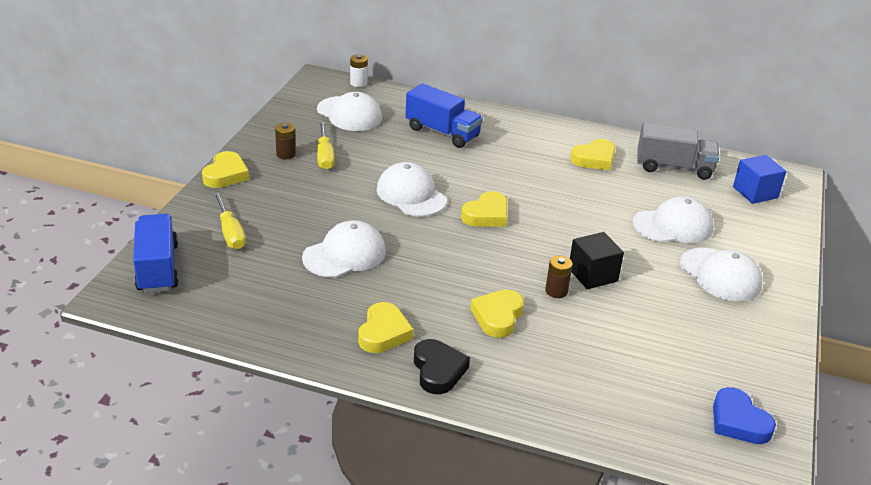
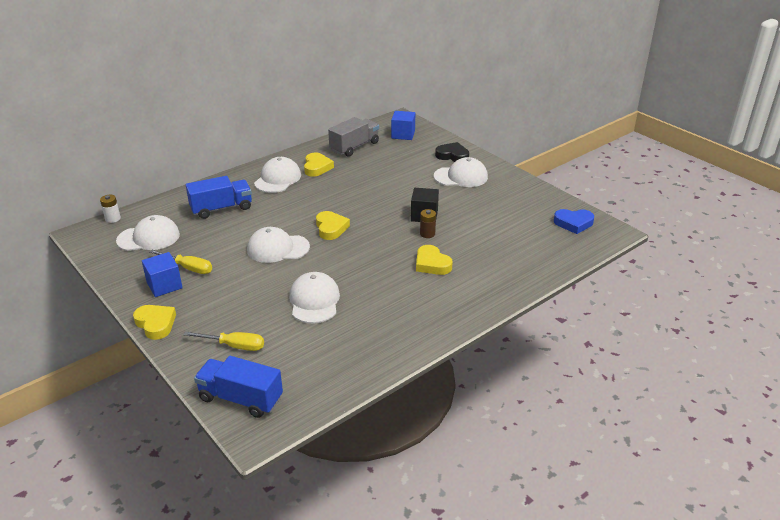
camera: 55 degrees left, 0 degrees up
(286, 154) = (164, 285): brown battery -> blue cube
(383, 333) = (409, 314): yellow heart -> none
(438, 370) = (461, 305): black heart -> black heart (452, 156)
(673, 226) = (406, 171): white cap -> white cap (277, 179)

